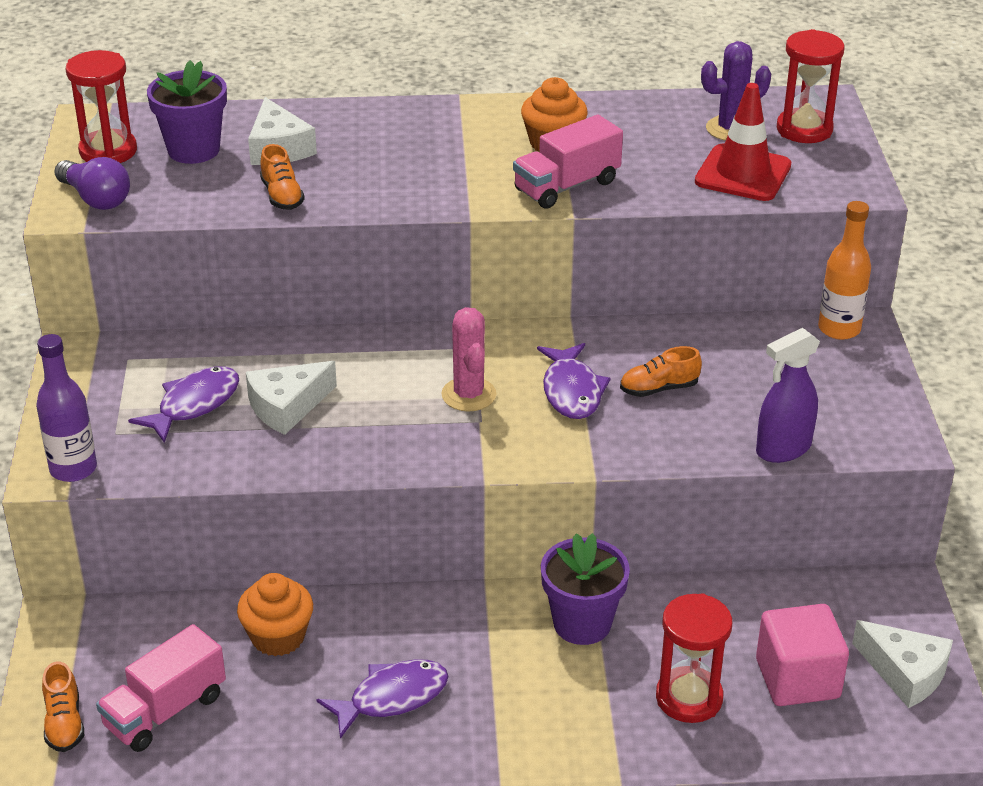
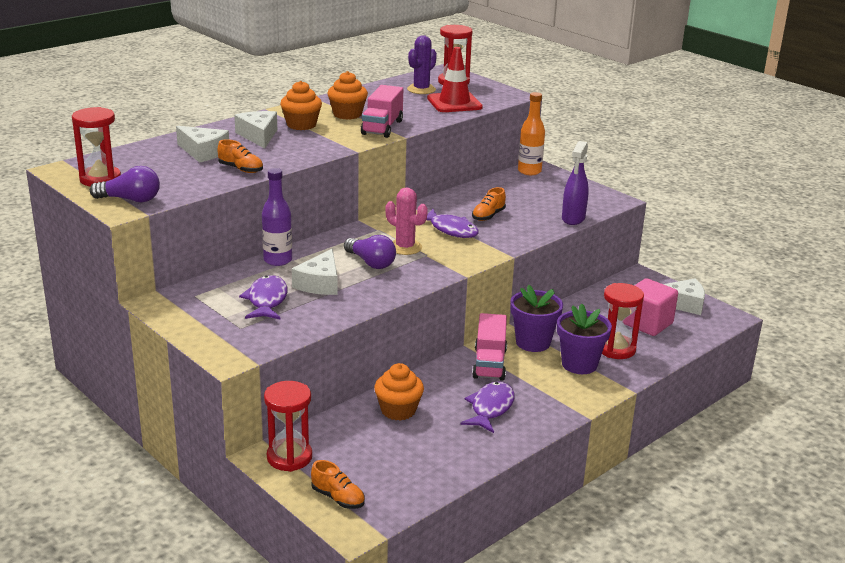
camera: 40 degrees left, 10 degrees down
(73, 469) = (241, 351): purple bottle -> purple bottle (278, 260)
(82, 635) = (289, 457): none -> red hourglass
(165, 711) = (385, 466): pink truck -> pink truck (489, 364)
(193, 150) = (154, 165): purple flower pot -> purple flower pot (579, 364)
(382, 143) = (258, 136): none -> white cheese
(391, 401) = (371, 263): none -> purple light bulb
(464, 142) = (301, 125): none -> orange cupcake

